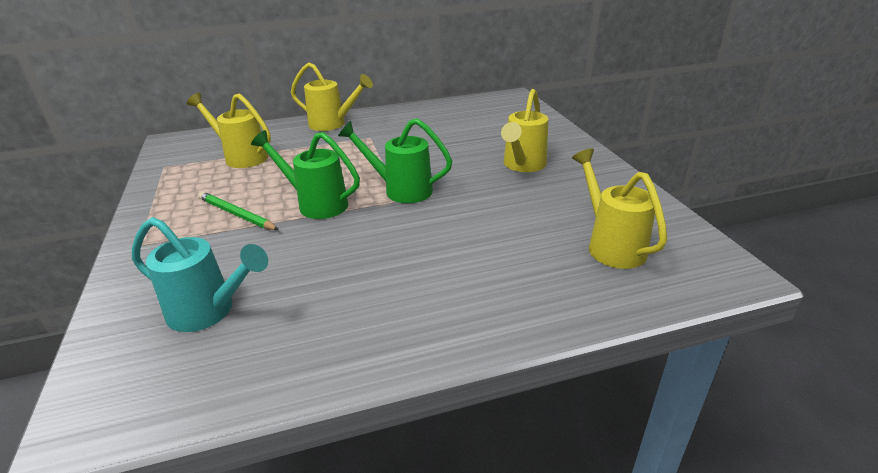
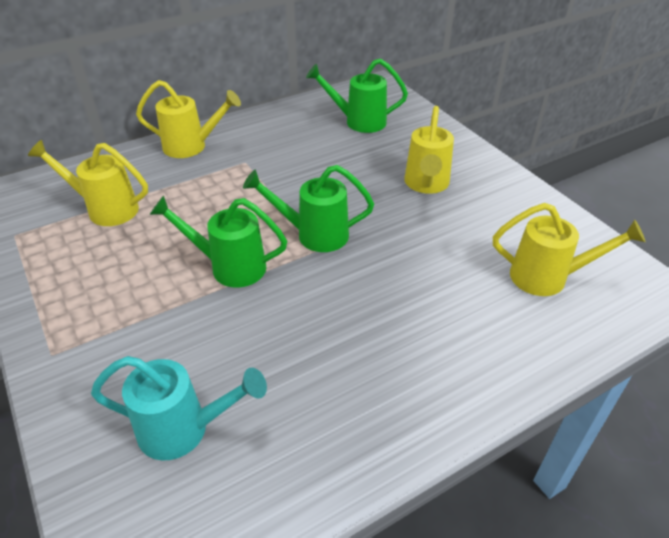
camera: 15 degrees left, 10 degrees up
(237, 214) = (145, 294): green pencil -> none
(483, 119) = (359, 121): none -> green watering can
(611, 245) = (547, 277): yellow watering can -> yellow watering can turned 135 degrees clockwise

